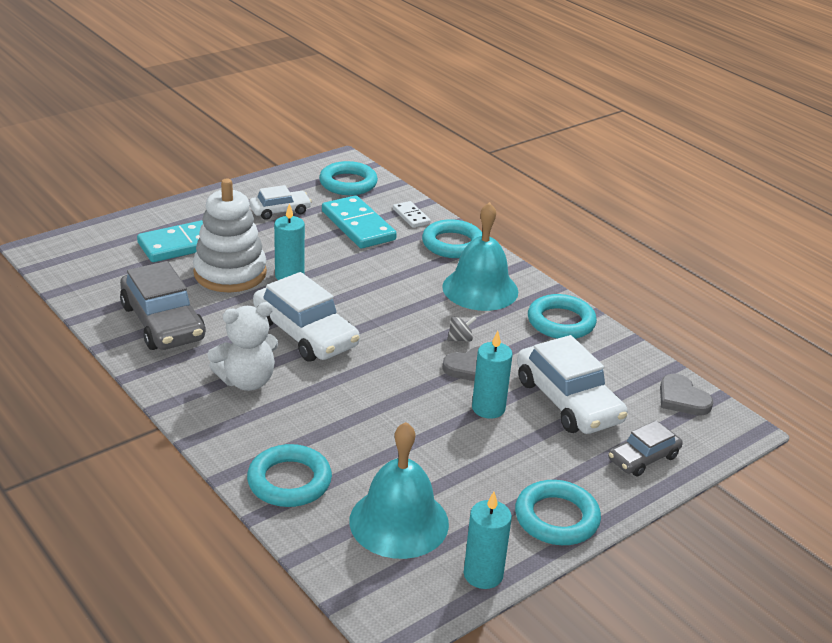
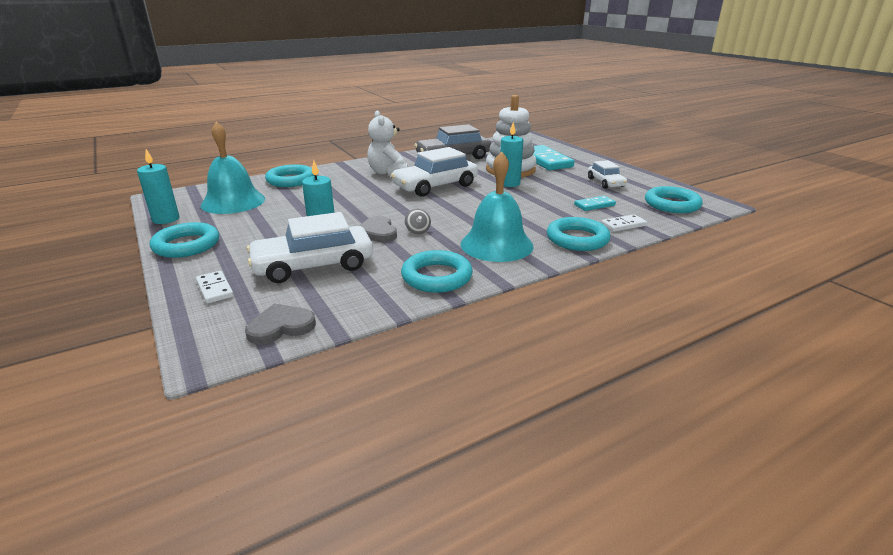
camera: 100 degrees right, 5 degrees down
(358, 226) = (594, 205): turquoise domino -> turquoise domino, size x0.52
(643, 458) = (215, 289): grey car -> white domino

